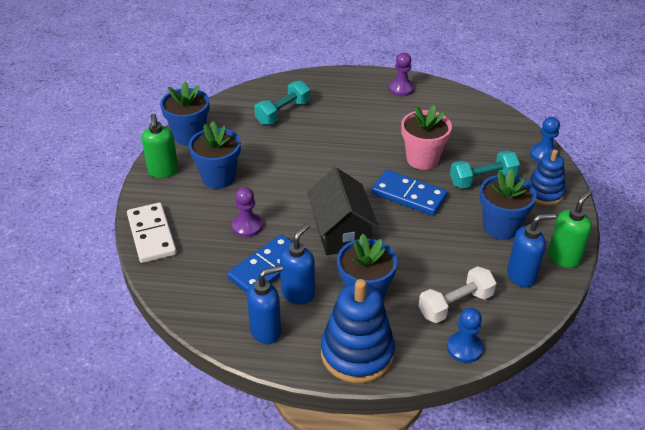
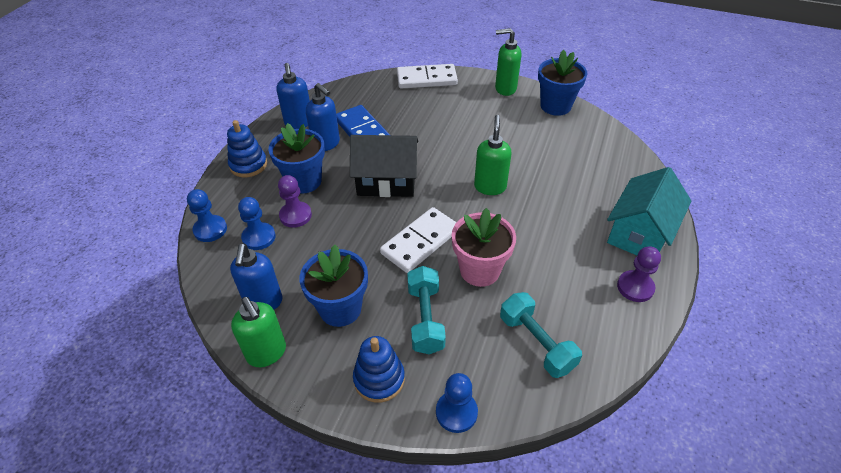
camera: 105 degrees right, 5 degrees up
(218, 177) = (488, 117): blue flower pot -> none
(247, 226) = (417, 126): purple pawn -> purple pawn (295, 215)
(283, 112) = (588, 170): turquoise dumbbell -> turquoise dumbbell (536, 343)
(324, 164) = (490, 187): none -> green soap dispenser
(347, 87) = (640, 233): none -> turquoise house
(357, 353) = (248, 165): blue stacking toy -> blue stacking toy, size x0.62
(409, 195) = (420, 242): blue domino -> white domino
(455, 305) = (259, 237): white dumbbell -> blue pawn

